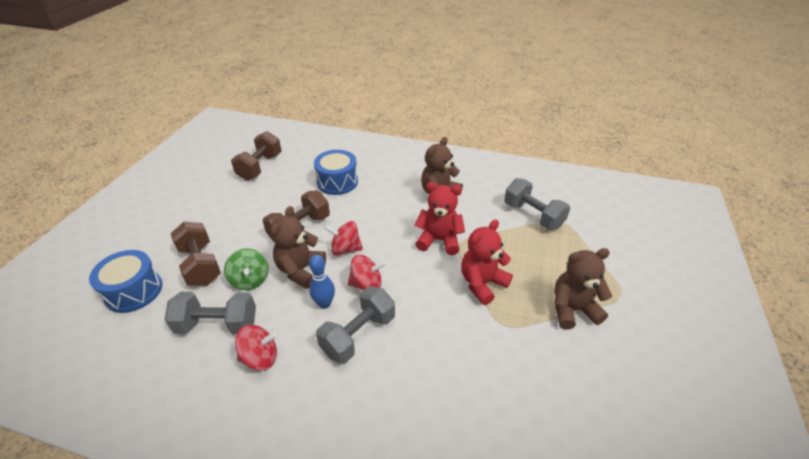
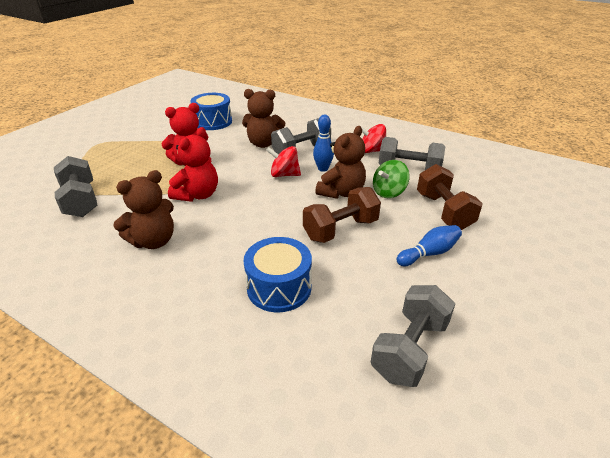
camera: 165 degrees left, 5 degrees down
(134, 291) = (498, 200): blue drum -> blue drum (213, 122)
(230, 221) = (429, 253): none -> blue bowling pin
(250, 280) = (389, 192): green spinning top -> green spinning top turned 120 degrees counterclockwise
(260, 167) = (409, 349): brown dumbbell -> grey dumbbell
(345, 249) = (294, 202): red spinning top -> none
(439, 240) = (197, 195): red teddy bear -> red teddy bear turned 90 degrees counterclockwise
(572, 309) = (143, 142): brown teddy bear -> brown teddy bear (263, 144)

